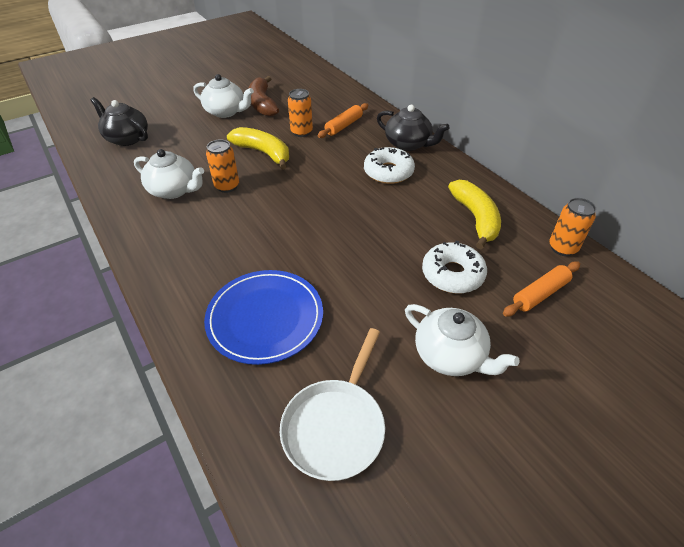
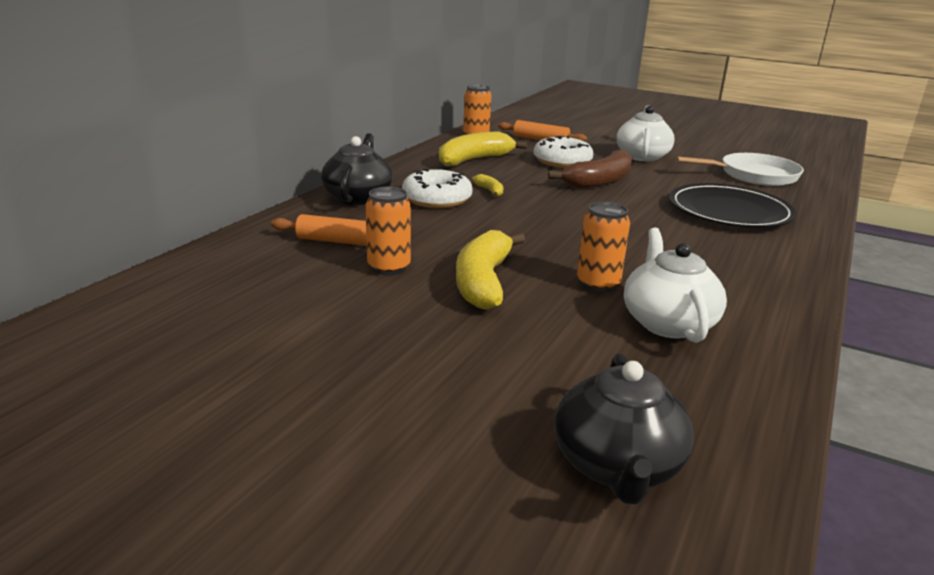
camera: 120 degrees left, 20 degrees down
(226, 112) = (374, 367): white teapot -> none
(262, 104) = (306, 333): brown banana -> brown banana (600, 181)
(265, 318) = (729, 211): blue plate -> black plate
(392, 200) = (490, 191): none -> yellow banana

